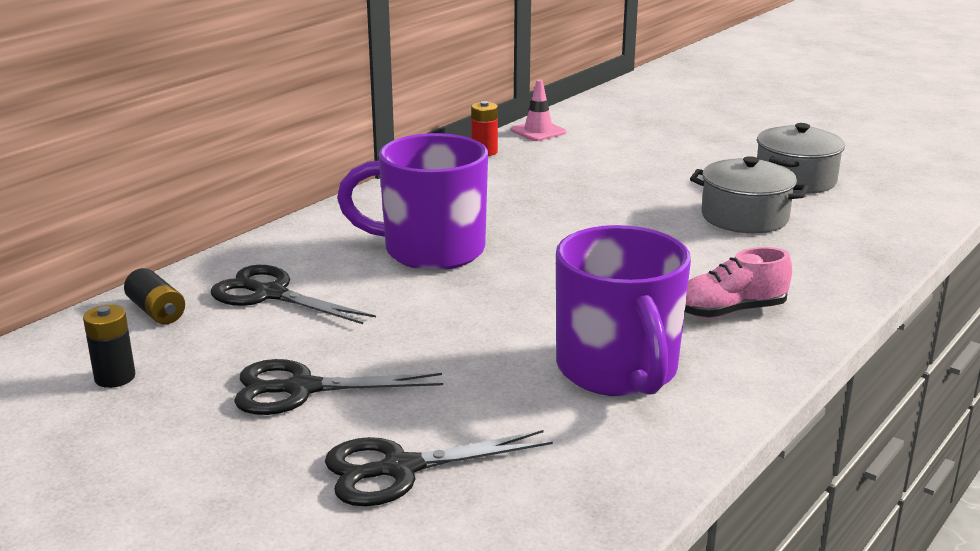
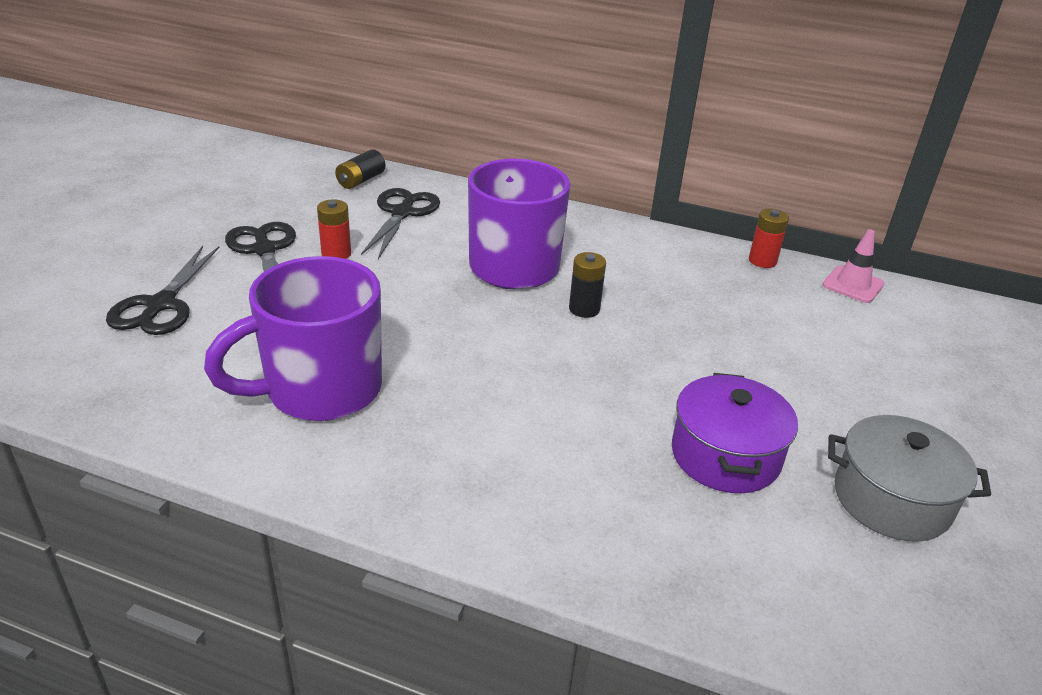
camera: 70 degrees right, 10 degrees up
(115, 377) = (269, 187): black battery -> black battery (584, 309)
(343, 342) = (336, 254): none -> red battery
(400, 469) = (161, 305): black scissors -> black scissors turned 135 degrees counterclockwise
(730, 311) = (465, 455): pink shoe -> none
(744, 217) = (725, 455): grey pot -> purple pot

